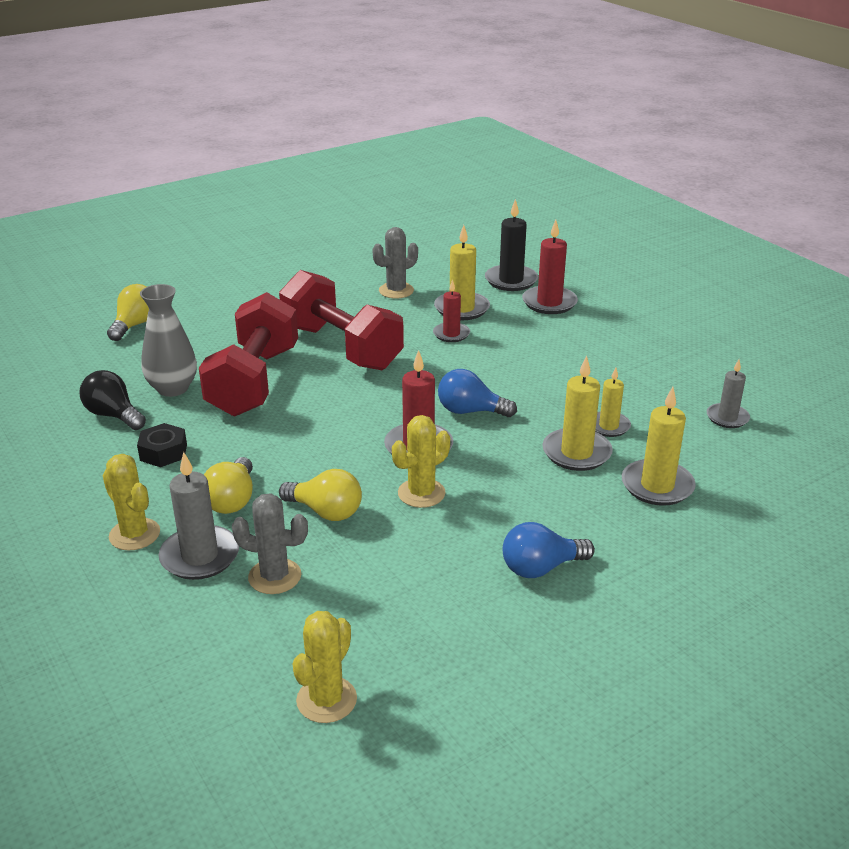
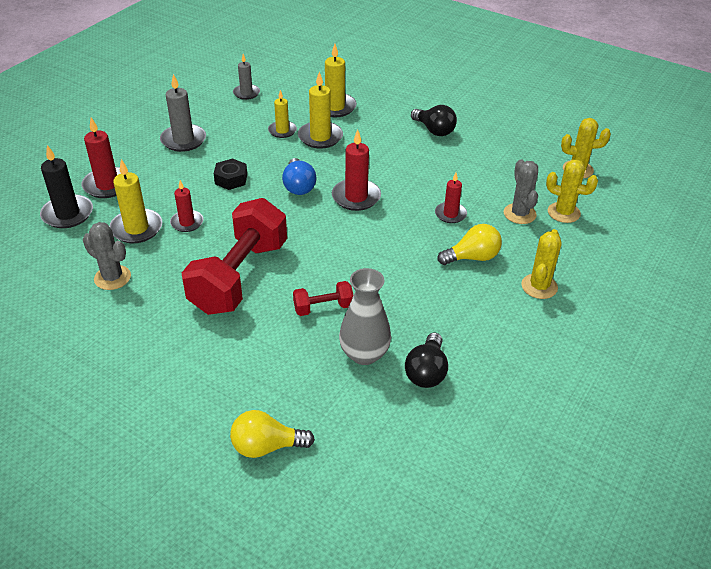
camera: 115 degrees left, 10 degrees up
(163, 452) = (450, 315): black nut -> black nut (231, 179)
(200, 556) = (531, 249): grey candle -> grey candle (183, 140)
(254, 381) = (323, 307): red dumbbell -> red dumbbell, size x0.44
(326, 511) = (450, 214): yellow light bulb -> red candle
(421, 493) = (403, 183): yellow cactus -> yellow cactus (563, 213)
(541, 568) = (434, 130): blue light bulb -> black light bulb

